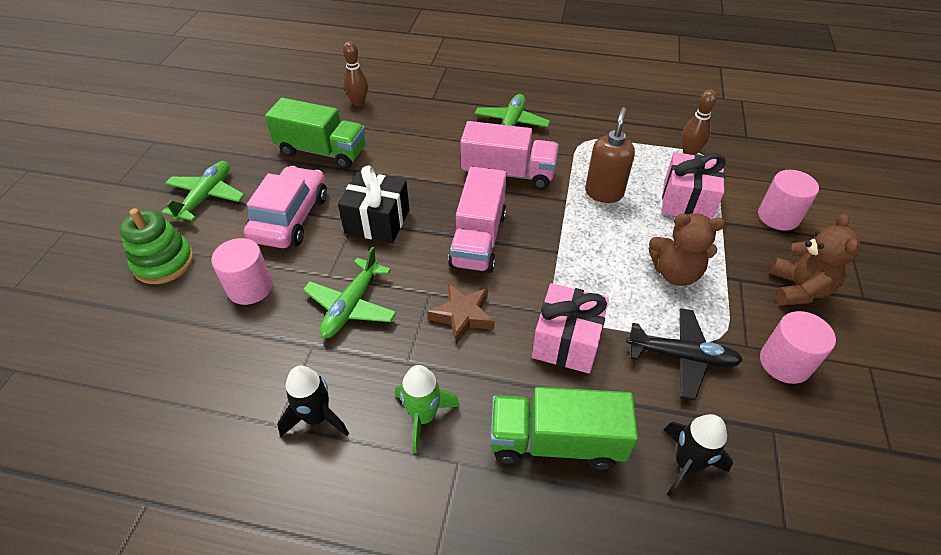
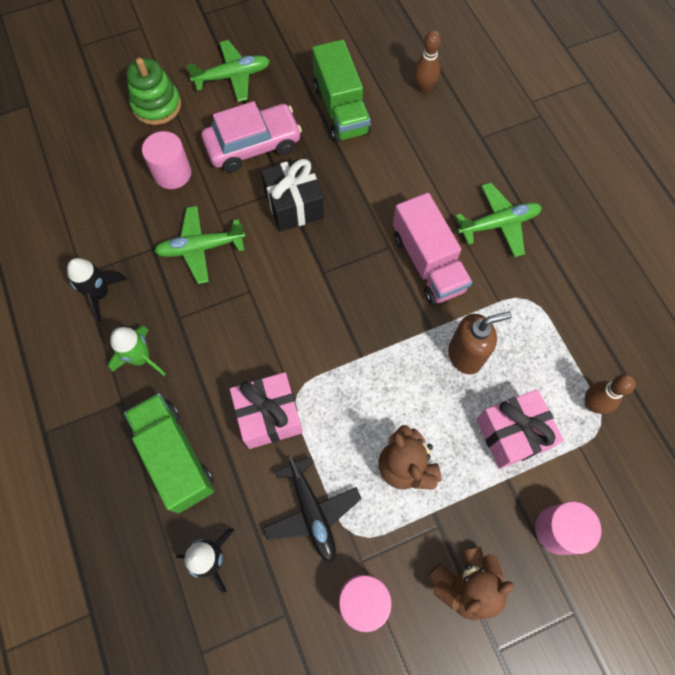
camera: 55 degrees right, 20 degrees up
(462, 316) = (243, 327): brown star -> none
(478, 239) = (329, 289): pink truck -> none

